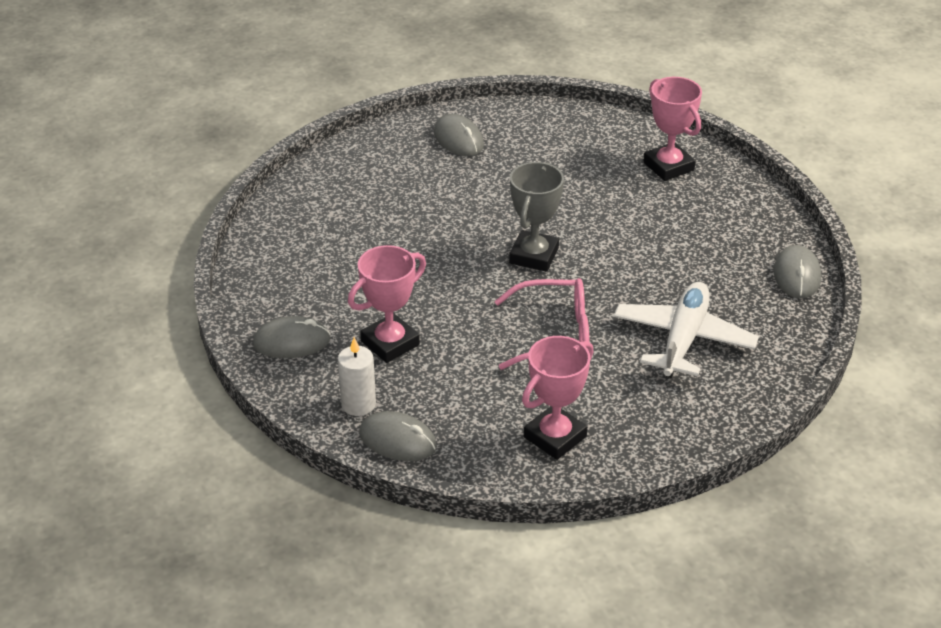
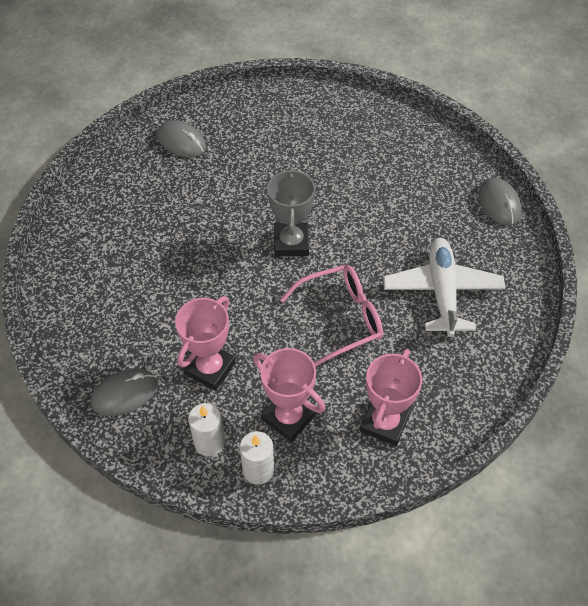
camera: 20 degrees left, 15 degrees up
(397, 440) = (258, 470): grey mouse -> white candle
(668, 166) = (359, 125): pink trophy -> pink trophy (288, 417)

